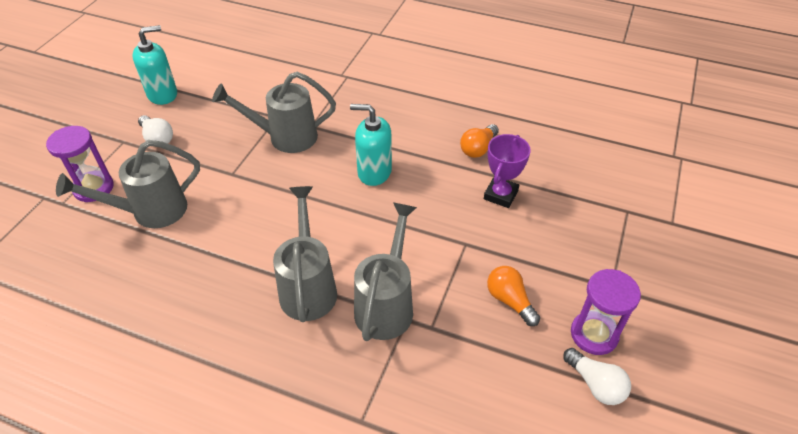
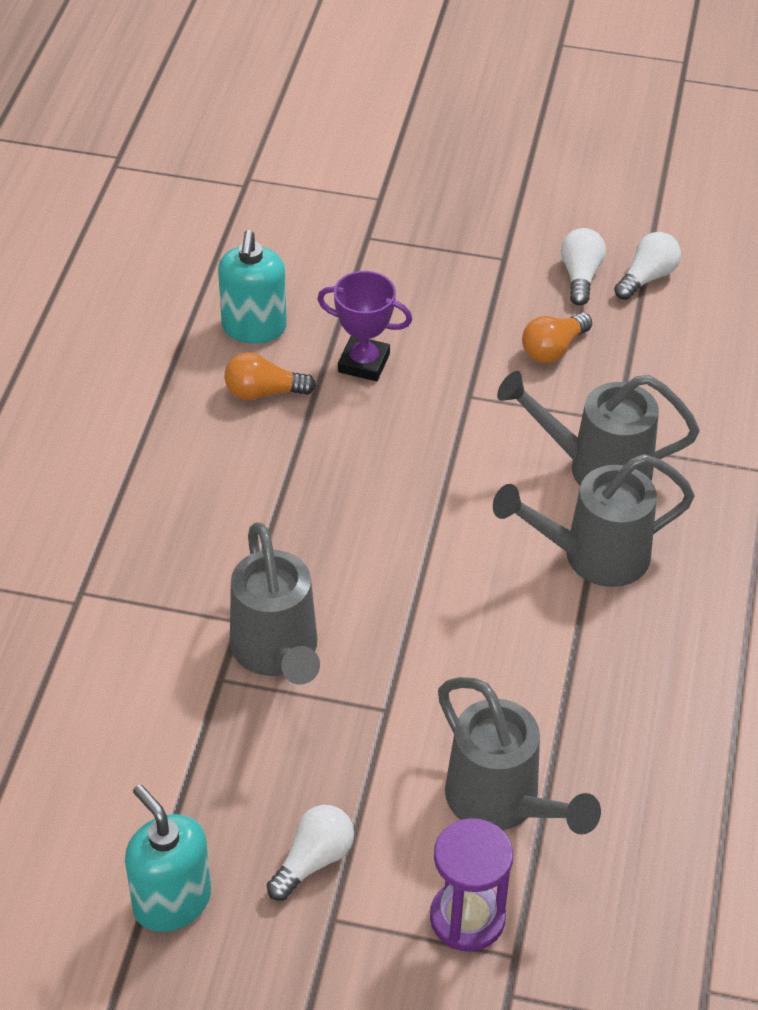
camera: 100 degrees left, 0 degrees up
(374, 172) = (344, 514): turquoise soap dispenser -> turquoise soap dispenser (254, 327)
(478, 148) = (264, 392): orange light bulb -> orange light bulb turned 150 degrees clockwise
(594, 334) = (580, 276): purple hourglass -> white light bulb

